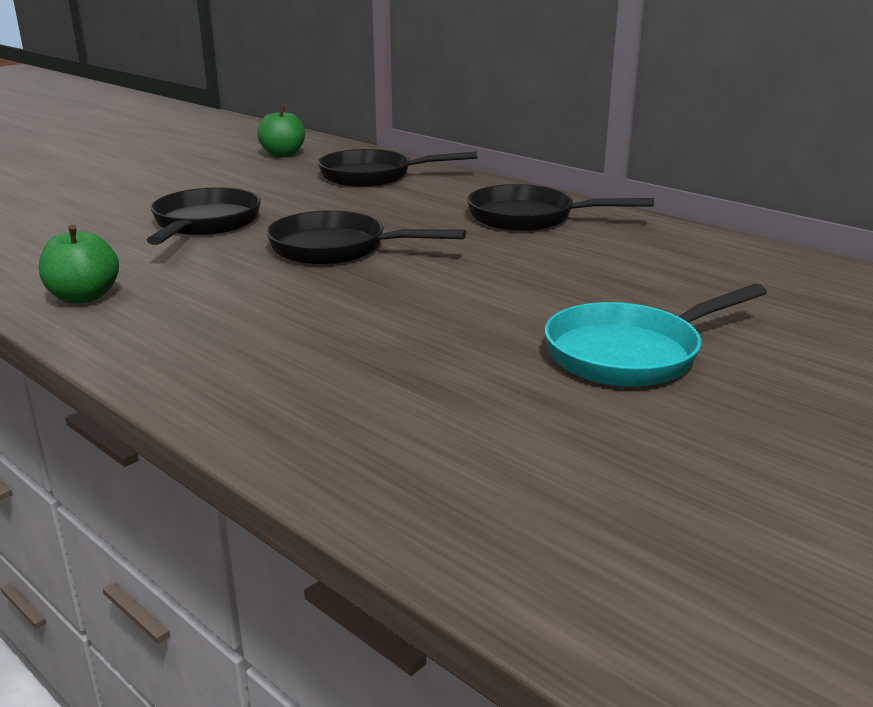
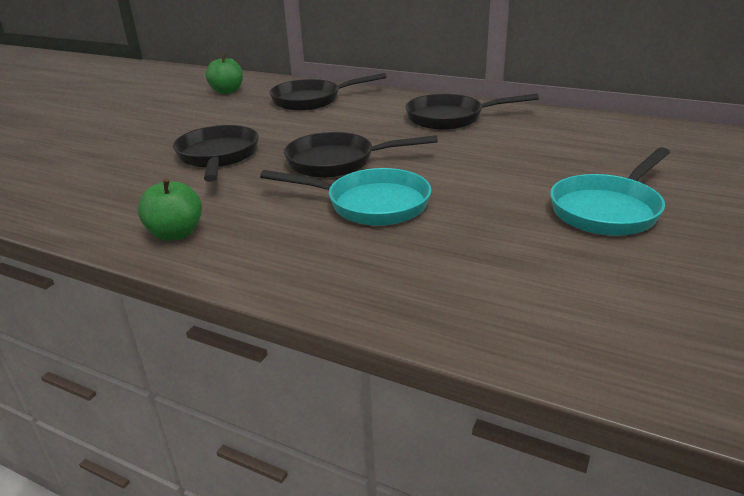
camera: 15 degrees left, 5 degrees up
(330, 300) = (370, 204): none -> turquoise pan

